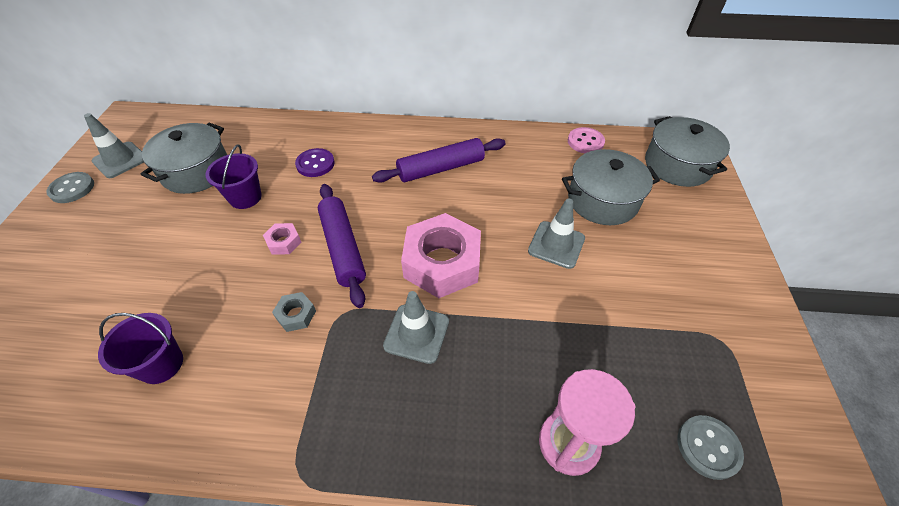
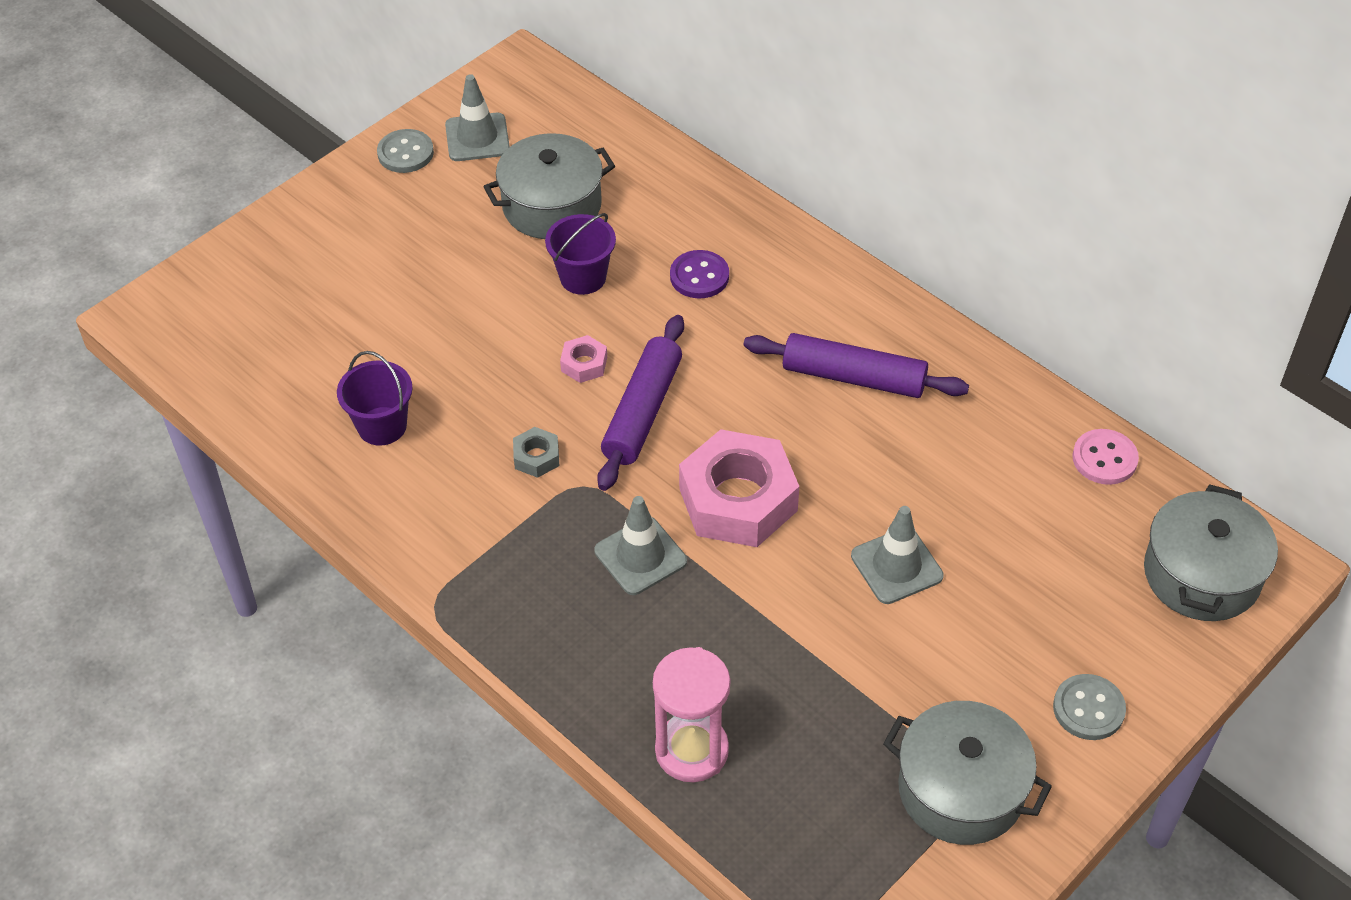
camera: 40 degrees right, 0 degrees up
(602, 200) = (1024, 552): grey pot -> grey pot (960, 790)
(708, 447) = (824, 851): grey button -> grey button (1088, 709)

